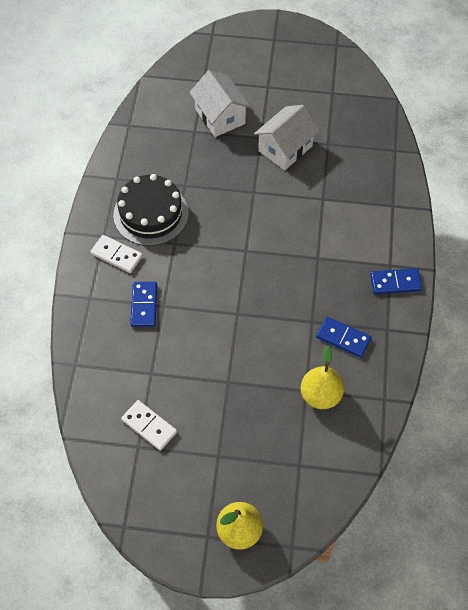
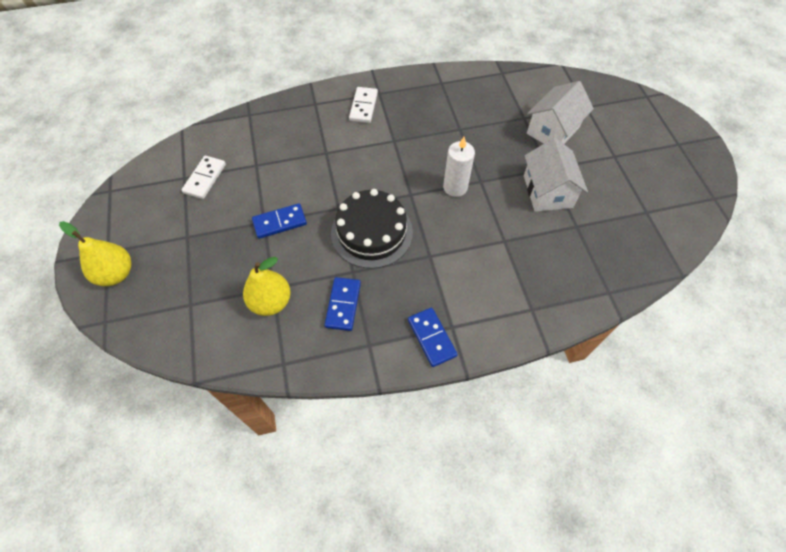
camera: 70 degrees right, 0 degrees up
(144, 305) = (321, 139): blue domino -> blue domino (279, 222)
(151, 214) = (416, 115): black cake -> black cake (371, 232)
(252, 213) = (455, 187): none -> white candle
(285, 148) = (547, 191): white house -> white house turned 60 degrees clockwise

